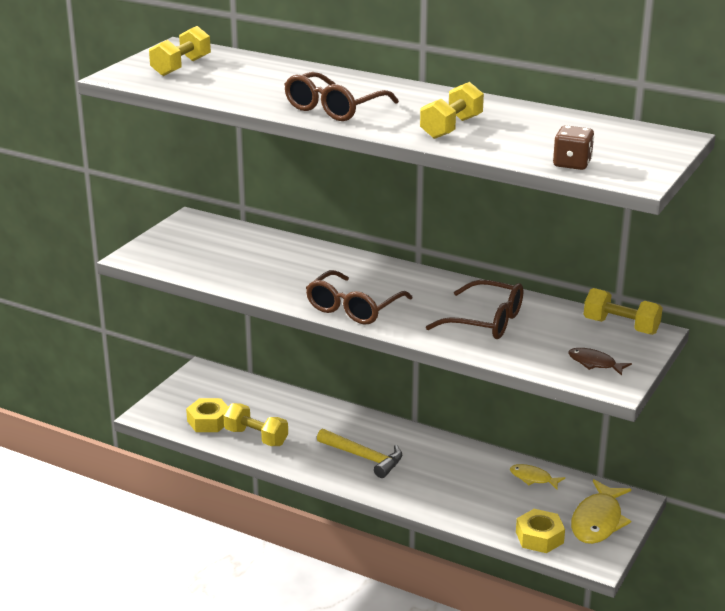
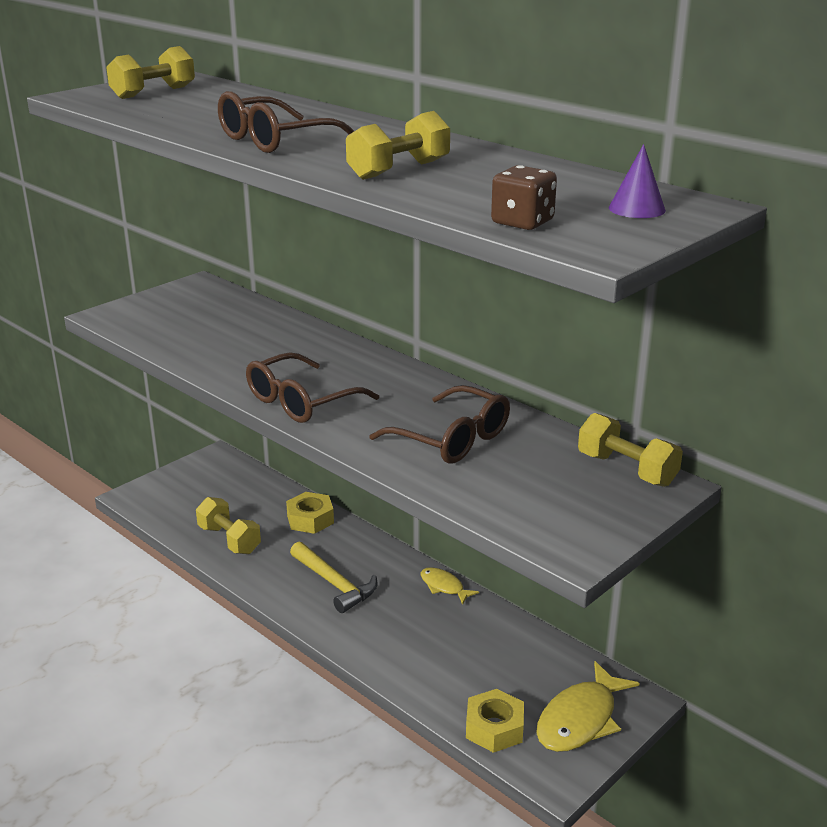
camera: 15 degrees right, 0 degrees up
(209, 421) = (190, 513): yellow nut -> yellow nut (310, 519)
(533, 478) = (523, 645): yellow fish -> yellow fish (444, 586)
(595, 363) = (563, 515): brown fish -> none
(636, 145) = (636, 209): none -> purple cone

